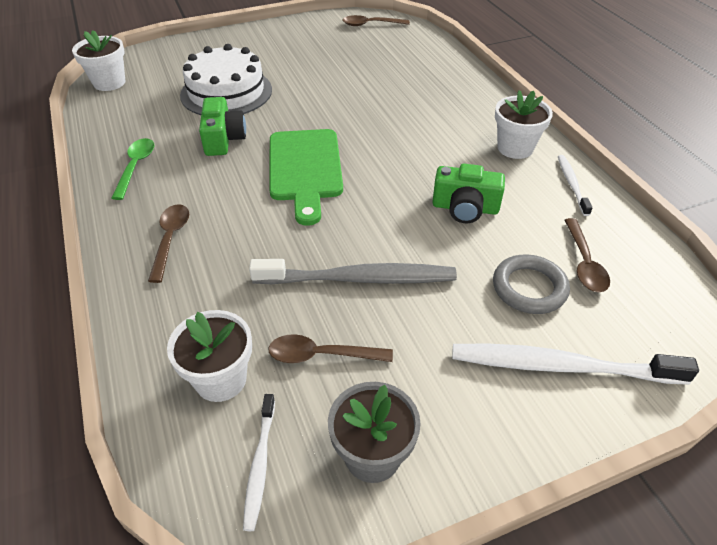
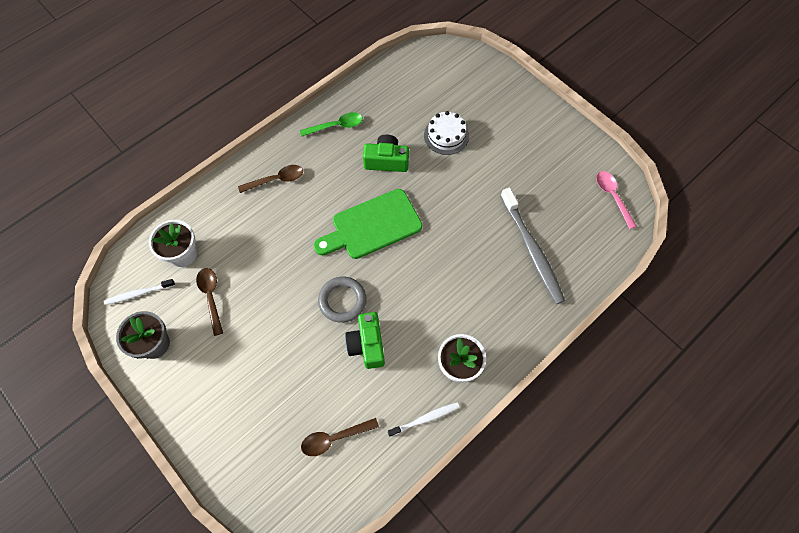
camera: 70 degrees right, 20 degrees up
(109, 83) = (424, 58): white flower pot -> none
(223, 139) = (386, 161): green camera -> green camera turned 150 degrees counterclockwise
(226, 92) = (446, 135): white cake -> white cake, size x0.61
(360, 279) = (275, 297): grey toothbrush -> grey toothbrush (532, 250)
(371, 24) = (612, 197): brown spoon -> pink spoon
(529, 288) = (298, 404): grey ring -> grey ring (342, 301)
(560, 366) = (236, 433): white toothbrush -> none

